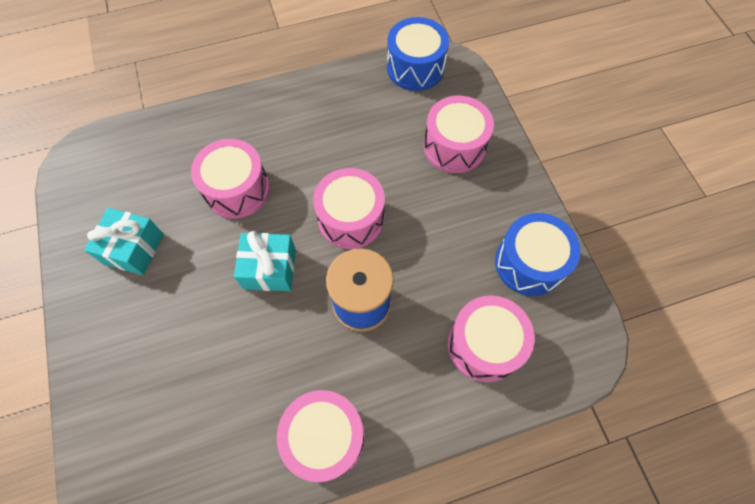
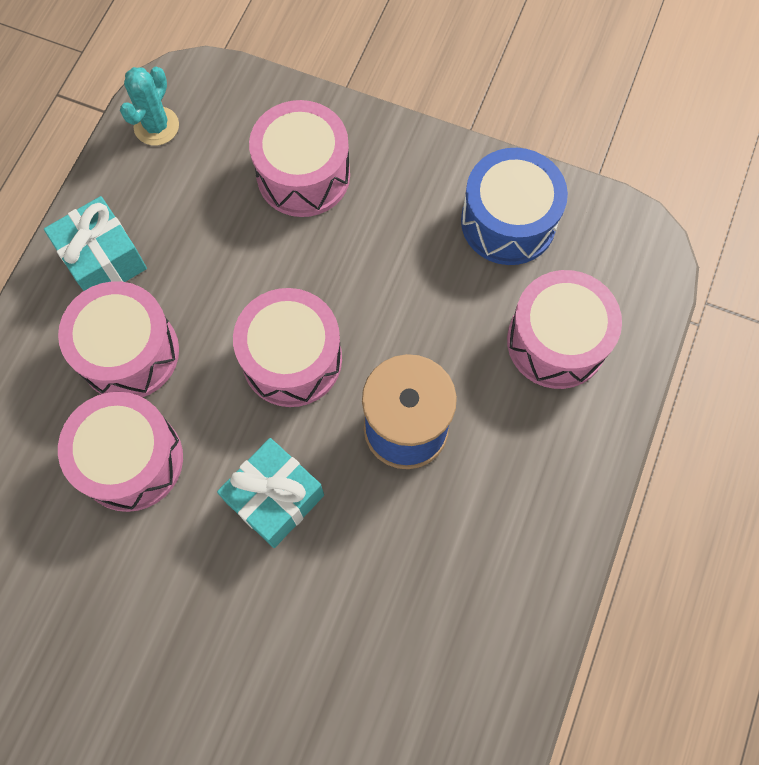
camera: 50 degrees left, 5 degrees up
(133, 248) = (99, 645): turquoise gift -> turquoise gift (103, 260)
(325, 437) = (522, 582): pink drum -> pink drum (129, 352)
(415, 68) = (156, 126): blue drum -> turquoise cactus

